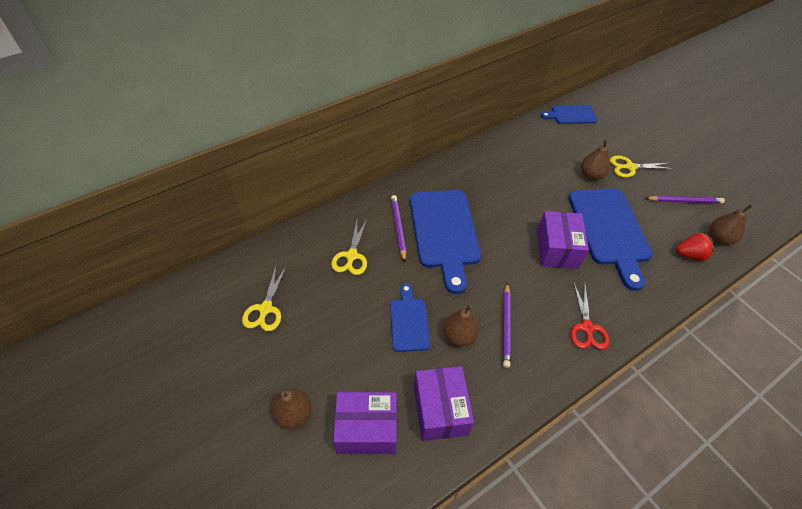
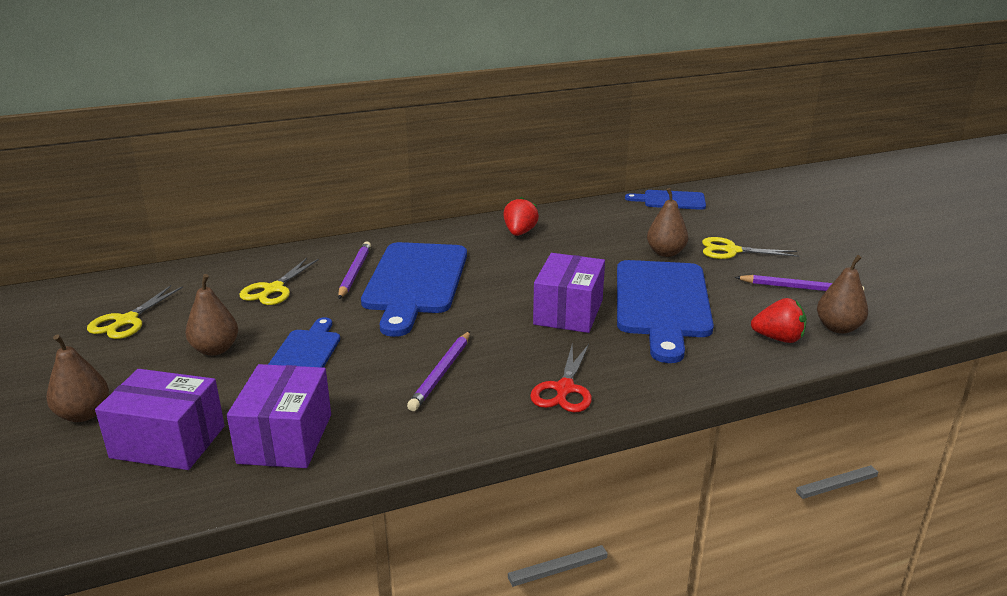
camera: 15 degrees right, 25 degrees down
(459, 336) = (366, 374): brown pear -> brown pear (215, 349)
(488, 166) = (519, 233): none -> red strawberry

